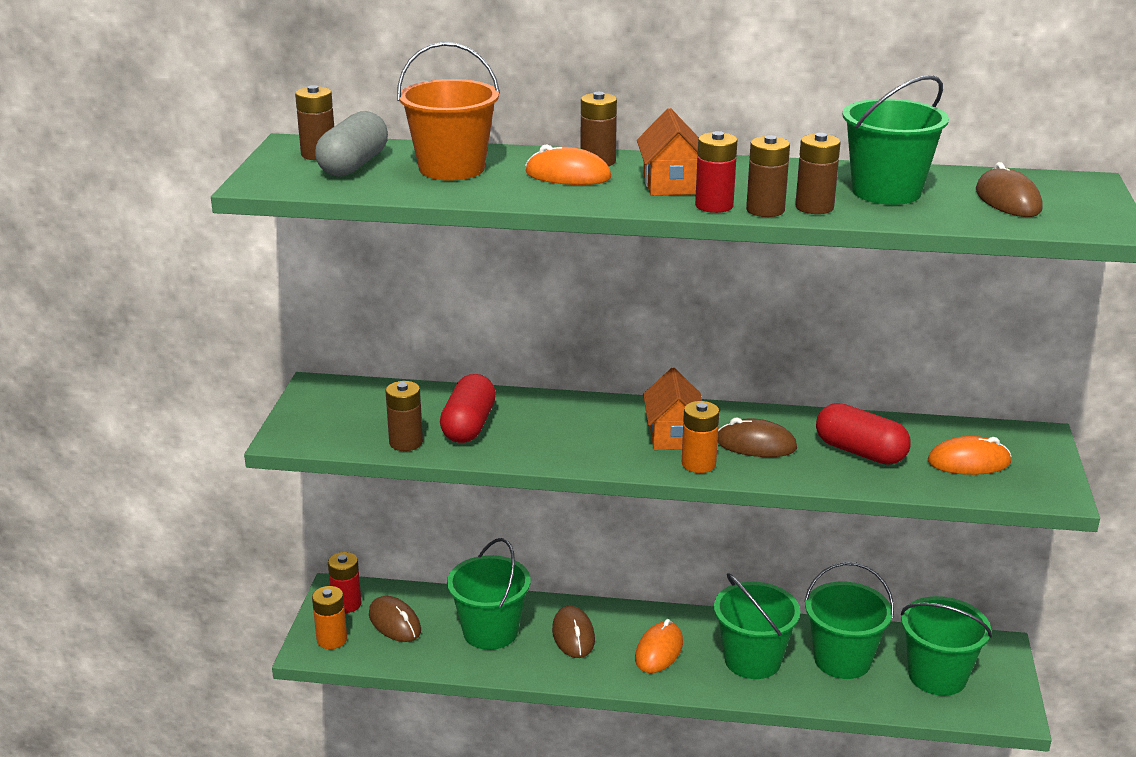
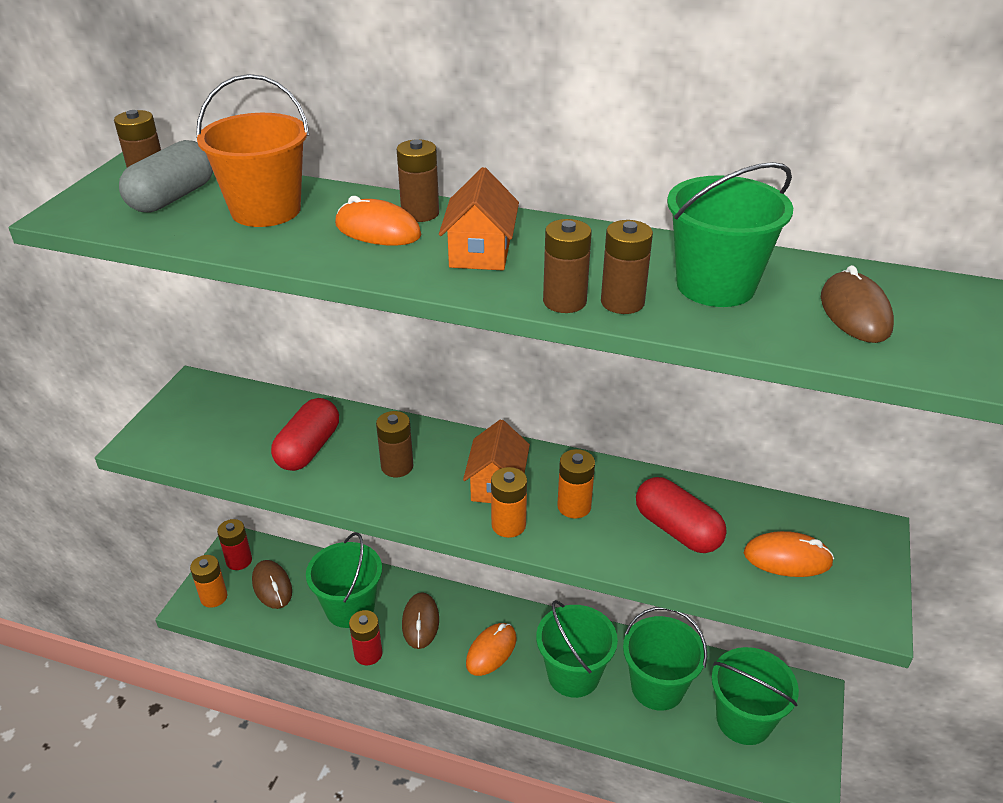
camera: 10 degrees right, 10 degrees up
(406, 442) = (242, 462): brown battery -> brown battery (397, 466)
(714, 205) = (510, 289): red battery -> red battery (368, 654)
(755, 444) = (574, 506): brown mouse -> orange battery

